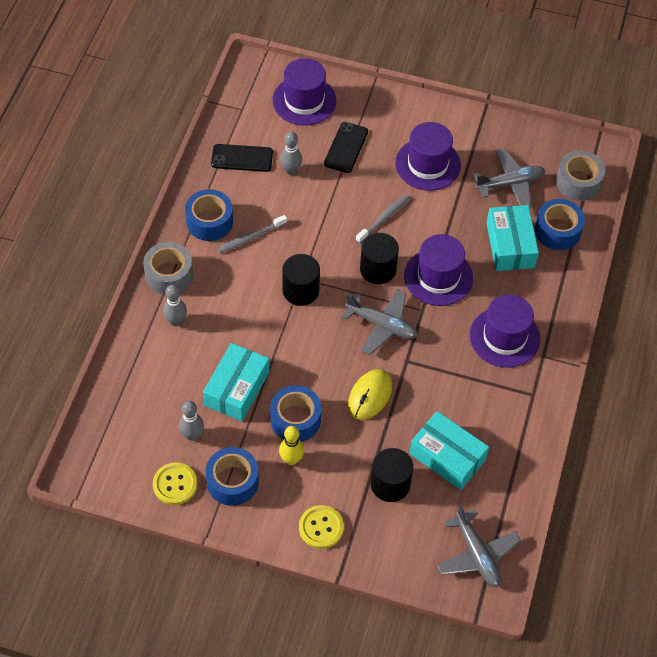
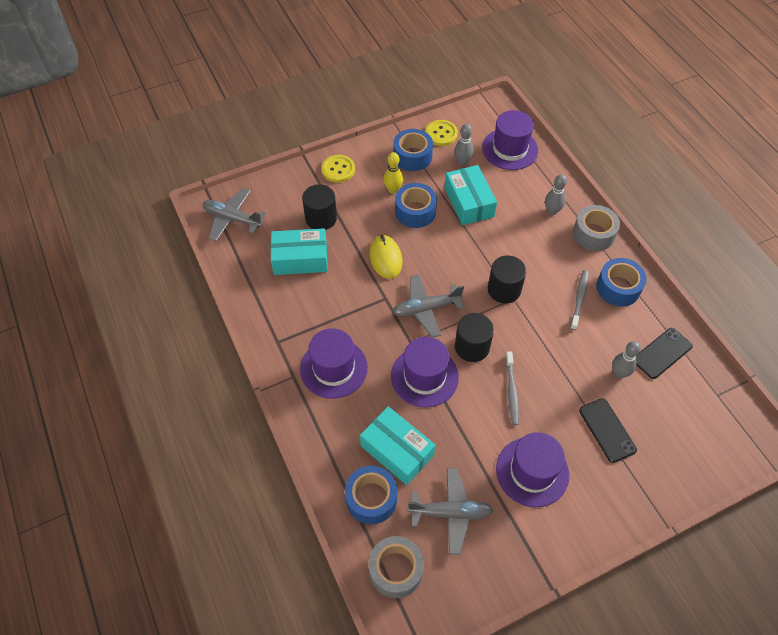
camera: 140 degrees right, 0 degrees up
(304, 100) = (688, 446): purple hat -> purple hat (510, 149)
(510, 184) = (450, 513): grey plane -> grey plane turned 120 degrees counterclockwise

